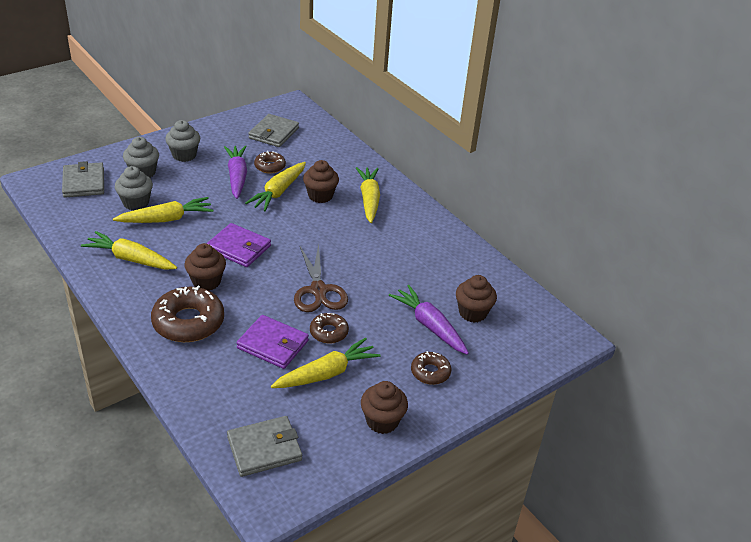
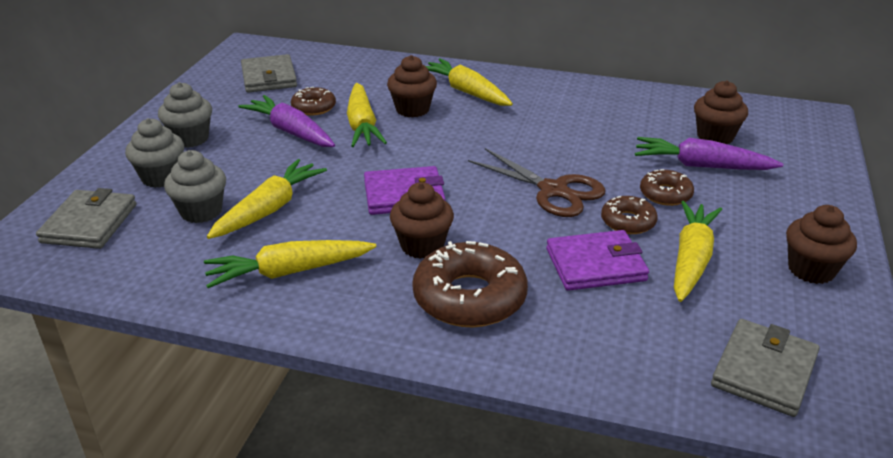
camera: 35 degrees left, 5 degrees down
(84, 182) = (89, 223): grey wallet -> grey wallet turned 60 degrees clockwise
(430, 372) = (771, 203): brown donut -> brown donut (665, 194)

